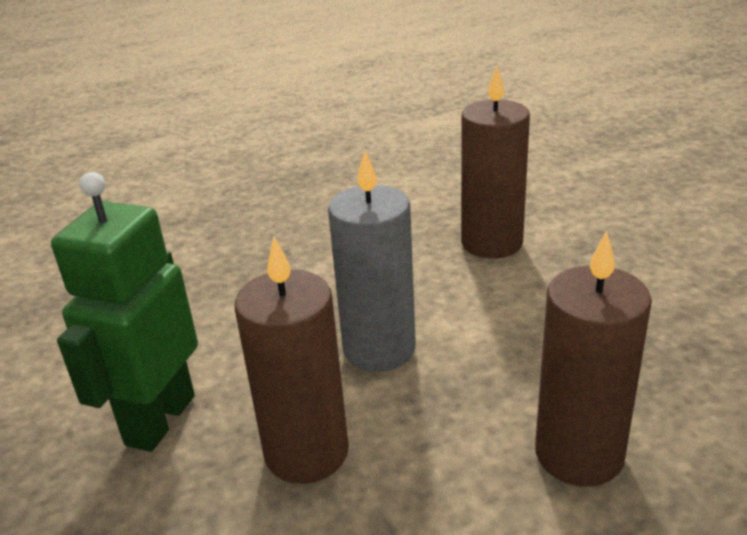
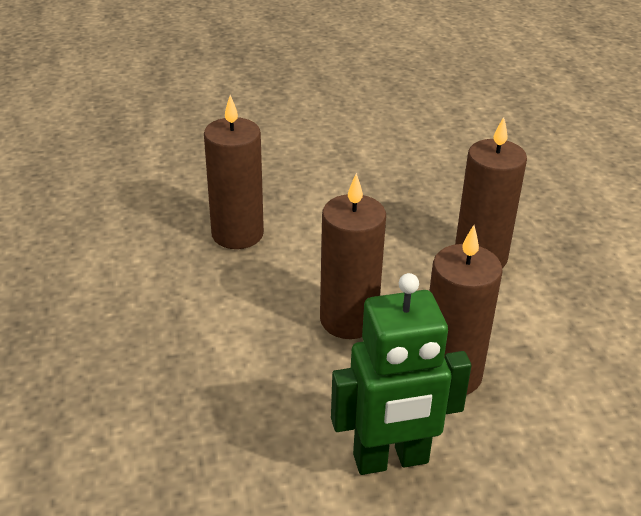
camera: 80 degrees left, 5 degrees up
(159, 420) = (391, 460): green robot -> green robot turned 45 degrees counterclockwise
(379, 349) = (349, 320): grey candle -> brown candle

